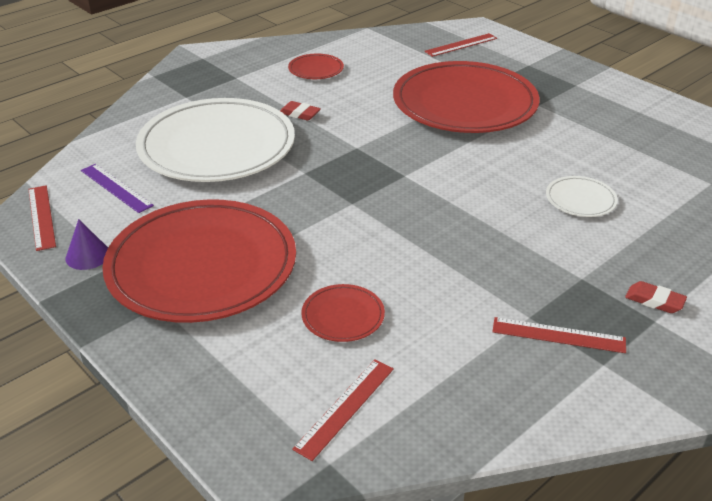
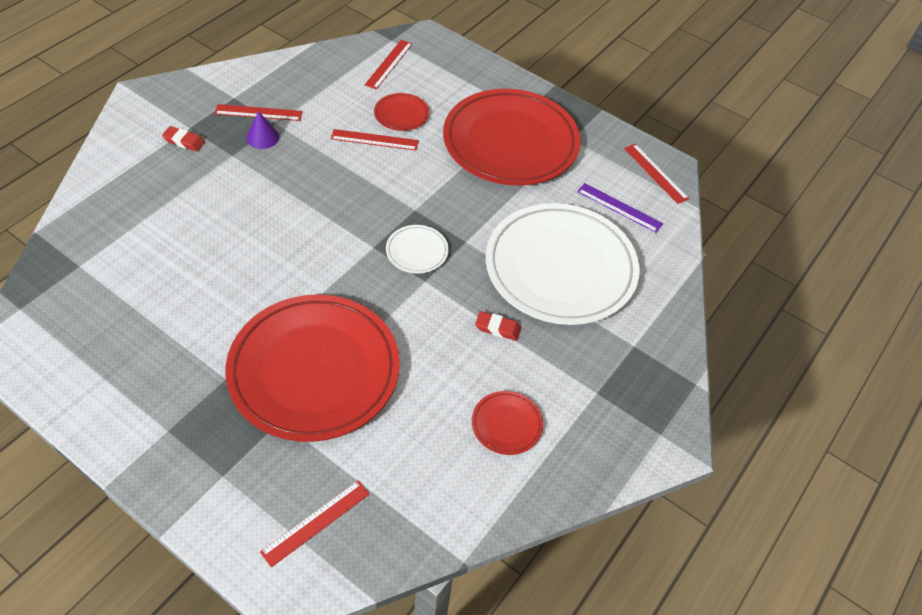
camera: 165 degrees right, 15 degrees up
(88, 255) = (596, 143): purple cone -> purple cone (262, 137)
(388, 283) = (374, 140): none -> red ruler
(580, 199) = (213, 232): white plate -> white plate (417, 251)

